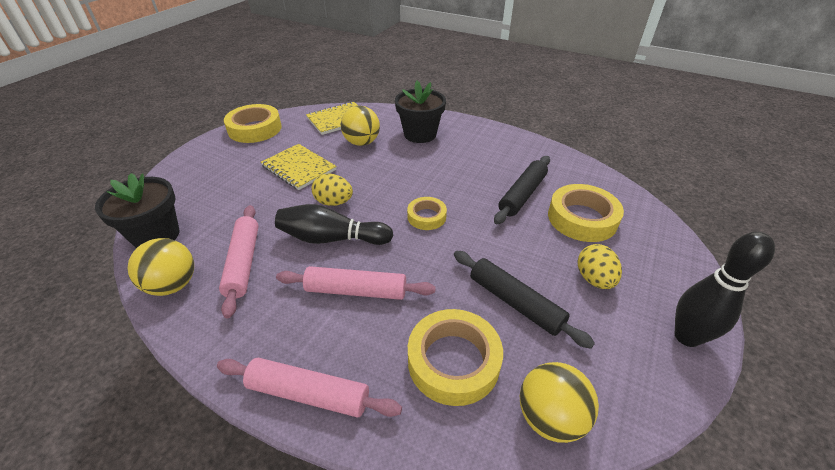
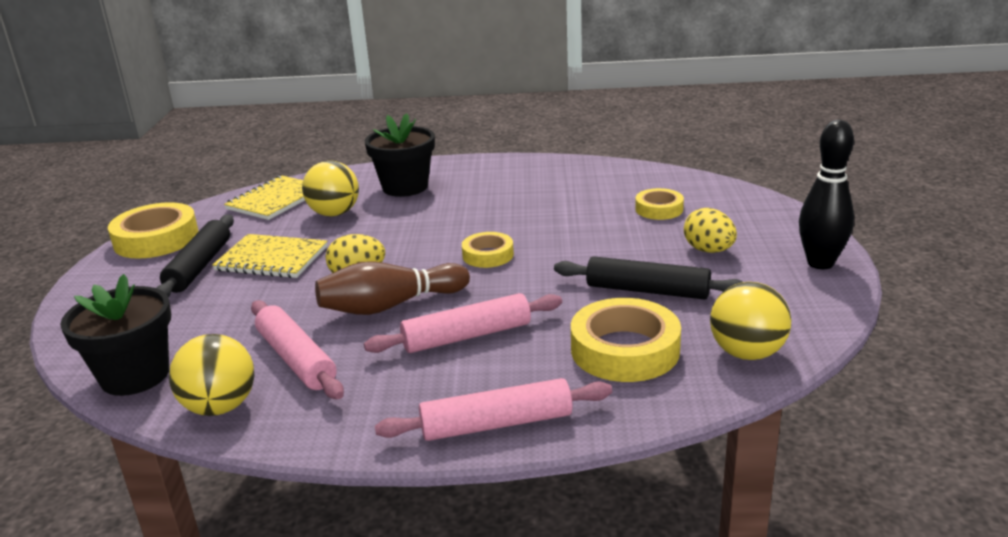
camera: 25 degrees left, 15 degrees down
(332, 238) = (390, 306): black bowling pin -> brown bowling pin
(522, 195) = (579, 208): black rolling pin -> black rolling pin (199, 266)
(582, 218) = (659, 209): yellow tape -> yellow tape, size x0.58

